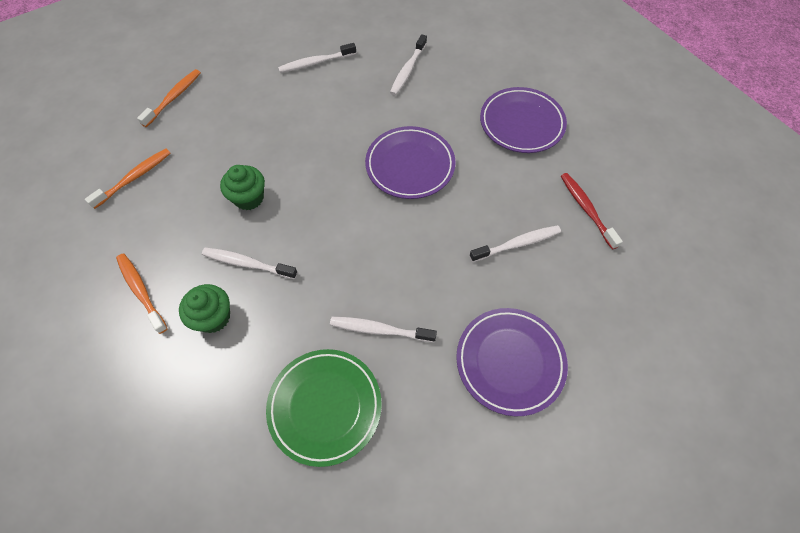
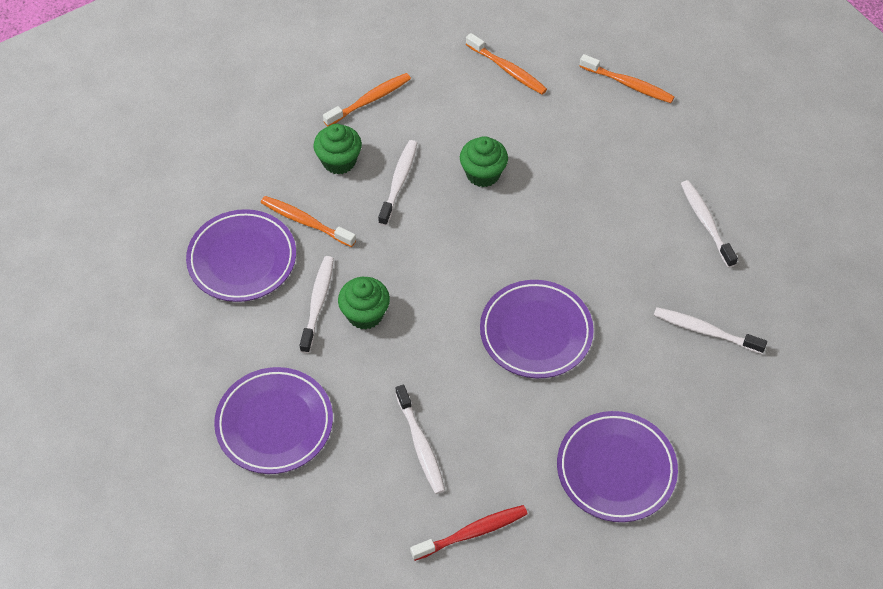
camera: 90 degrees right, 5 degrees down
(284, 345) = (306, 222): none -> orange toothbrush
(325, 407) = (242, 259): green plate -> purple plate
(392, 289) = (365, 314): none -> green cupcake

